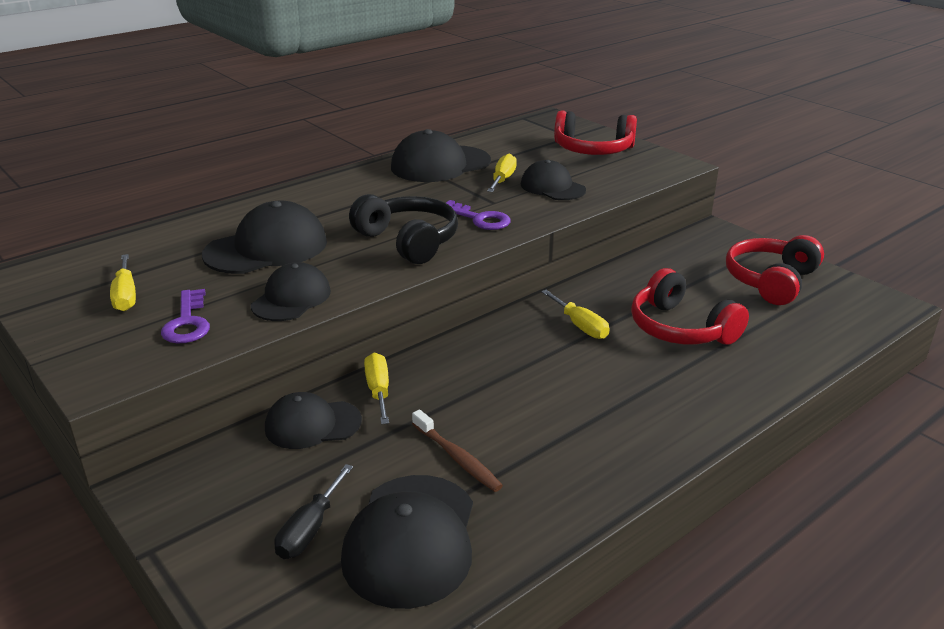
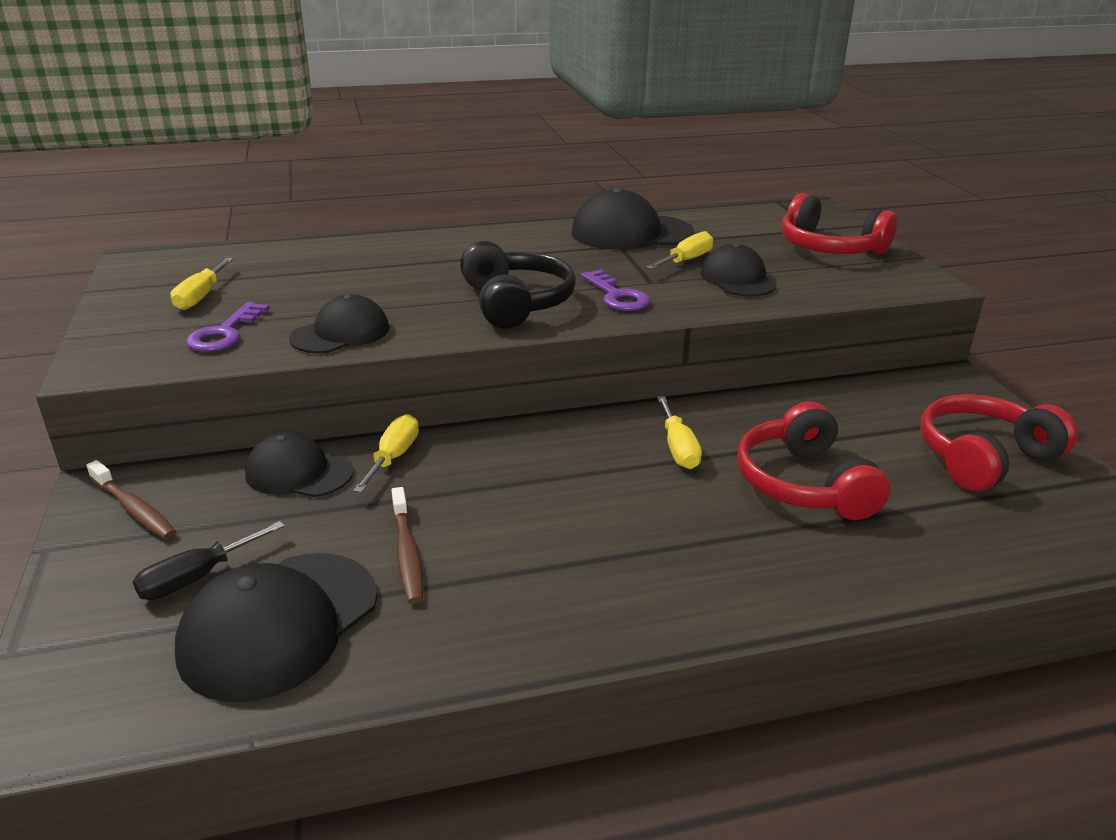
camera: 25 degrees right, 0 degrees up
(195, 495) = (133, 508): none -> brown toothbrush
(266, 248) = (369, 280): black cap -> none

